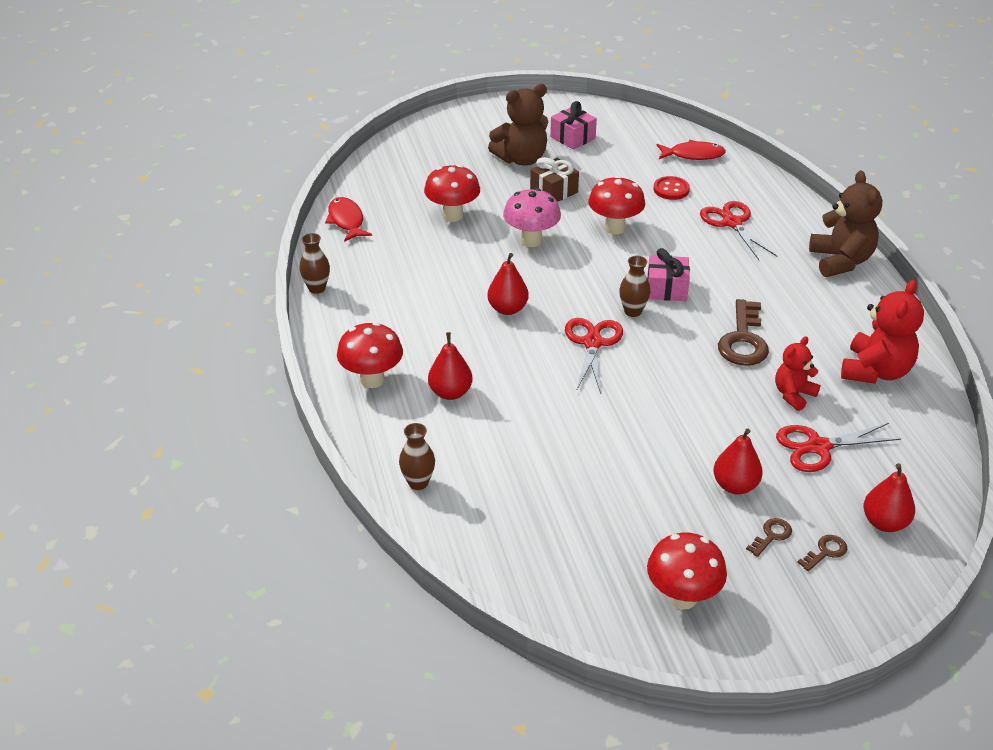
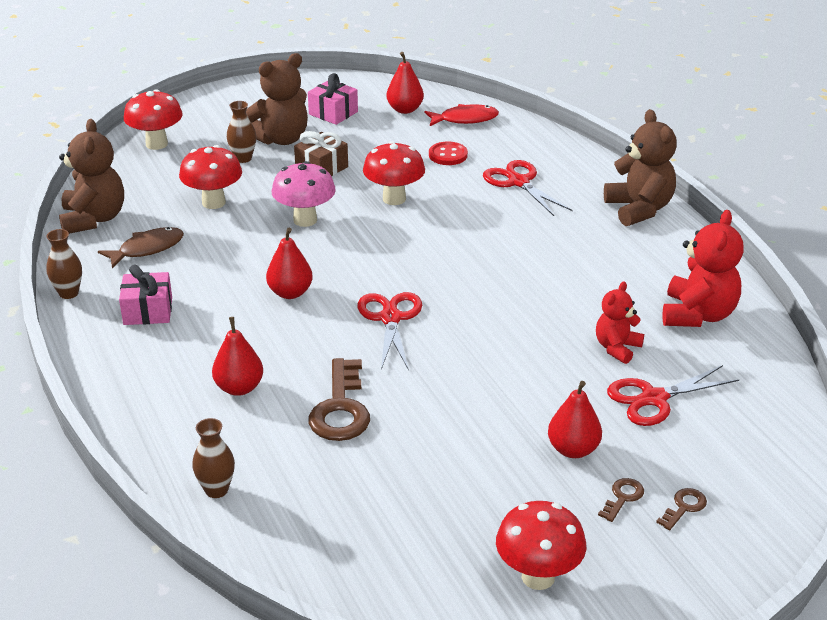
camera: 10 degrees left, 5 degrees down
(346, 221) = (93, 219): red fish -> brown teddy bear
(372, 379) = (146, 384): red mushroom -> red mushroom (156, 144)
(389, 254) = (147, 249): none -> brown fish
(632, 311) = (428, 281): brown vase -> brown vase (243, 158)
(666, 289) = (461, 255): pink gift -> pink gift (148, 311)
(743, 340) = (553, 298): brown key -> brown key (340, 408)
(884, 522) = (740, 468): red pear -> red pear (405, 109)

